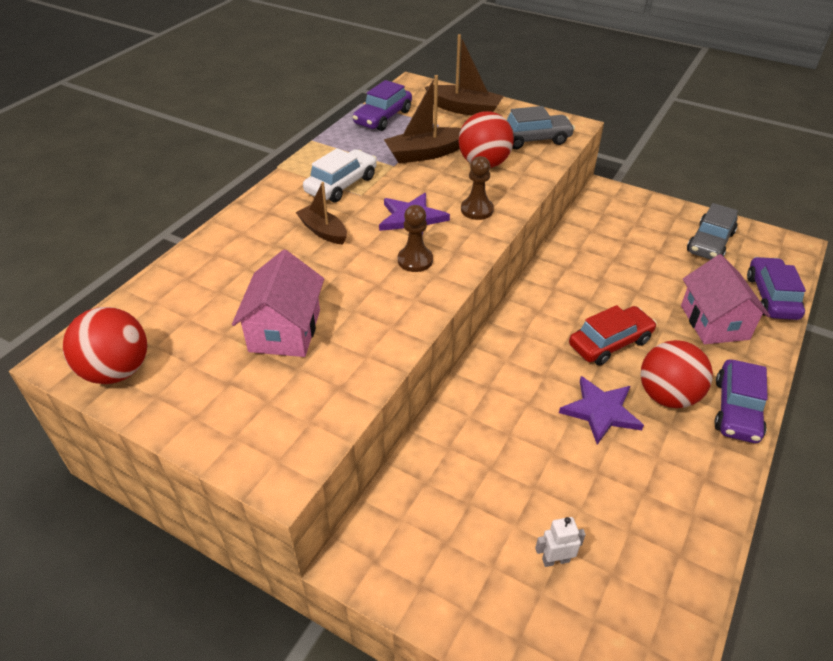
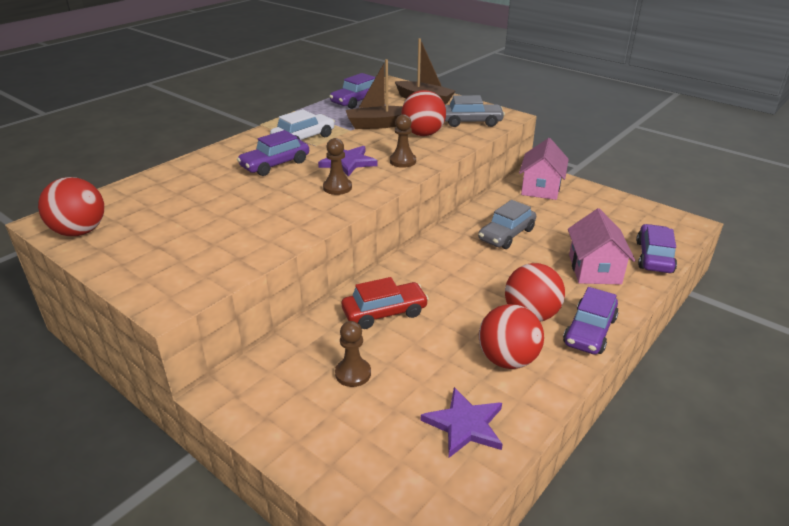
camera: 10 degrees right, 10 degrees down
(285, 330) = (215, 220): pink house -> pink house (540, 188)
(323, 231) = (275, 164): brown boat -> purple car
(499, 508) = (353, 373): none -> brown pawn
(555, 560) = (385, 415): white robot -> none
(601, 411) = (468, 319): purple star -> purple star (465, 425)
(610, 343) = (496, 274): red car -> red car (384, 312)
(662, 461) = (507, 359): none -> red ball
(710, 242) = (613, 215): grey car -> grey car (506, 235)

